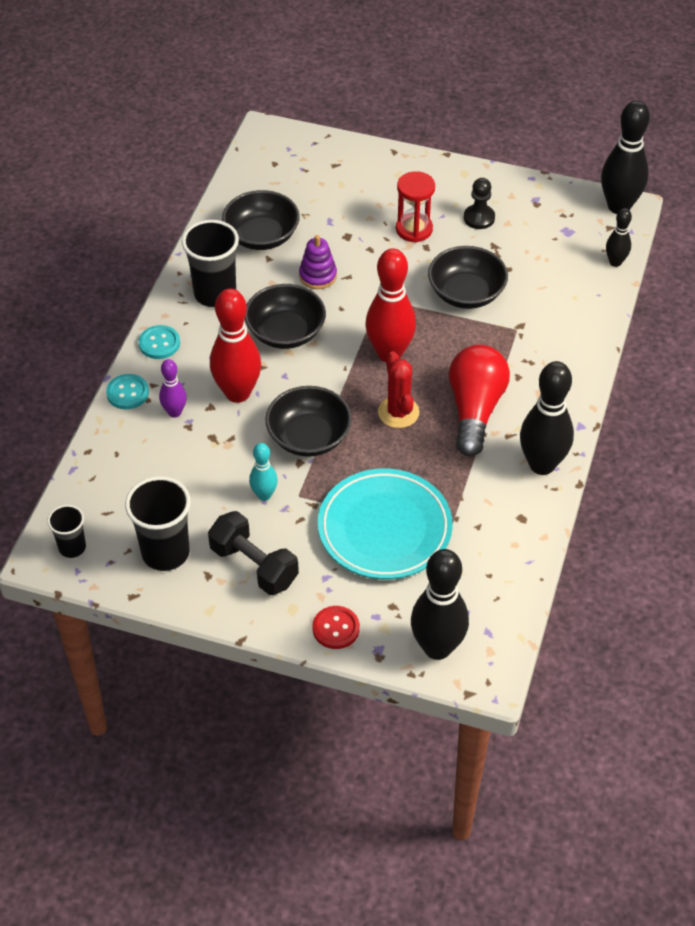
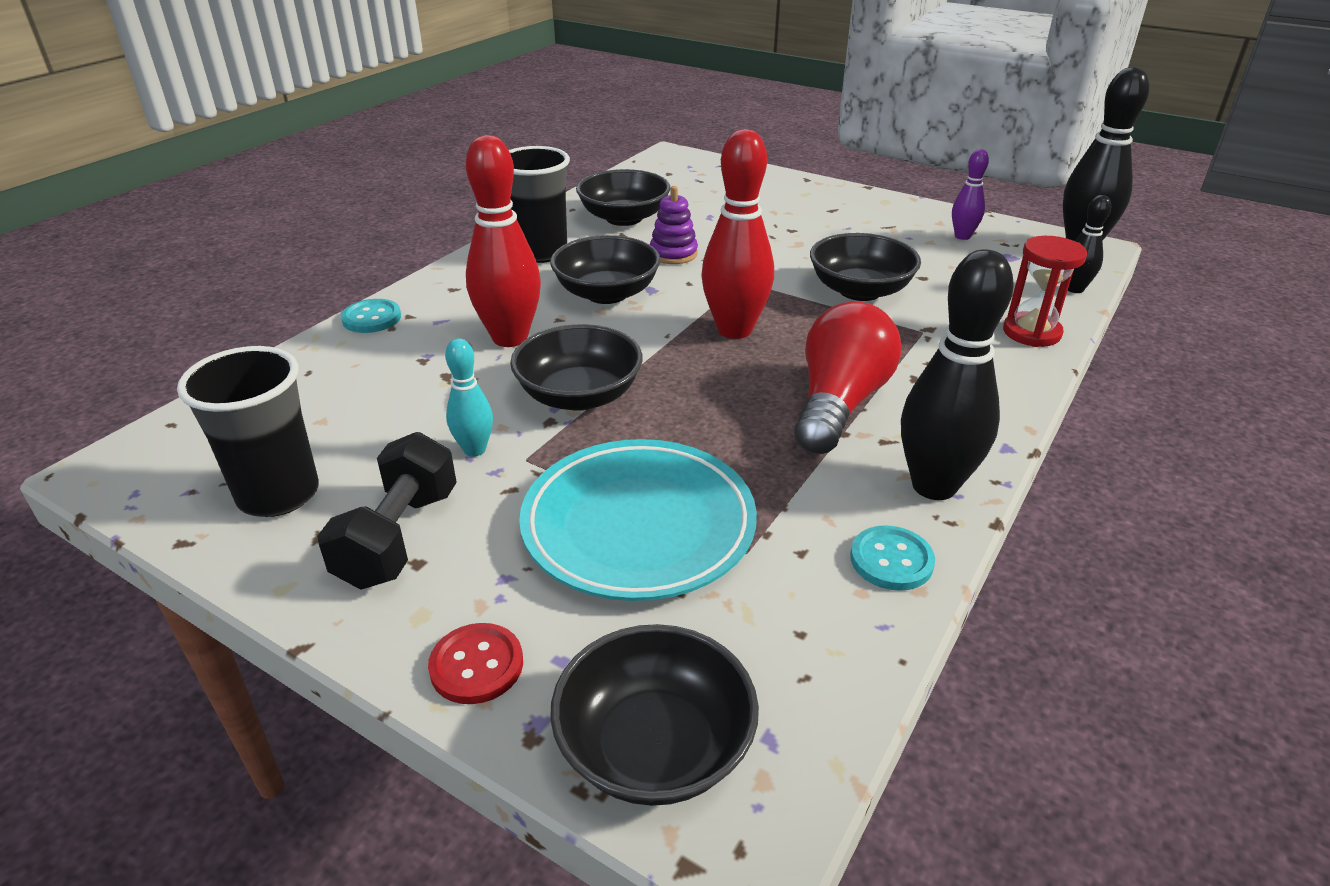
camera: 15 degrees right, 15 degrees down
(72, 547) = (154, 463): black cup -> none
(159, 343) = (445, 282): turquoise button -> turquoise button (891, 560)
(174, 412) = (415, 344): purple bowling pin -> purple bowling pin (962, 236)
(254, 565) = (399, 537): black dumbbell -> black dumbbell turned 45 degrees clockwise
(398, 412) = (722, 389): red cactus -> none
(414, 229) = (809, 233): red hourglass -> red hourglass (1031, 333)
(437, 647) = (655, 747): black bowling pin -> black bowl
(479, 218) = (894, 234): black pawn -> none

